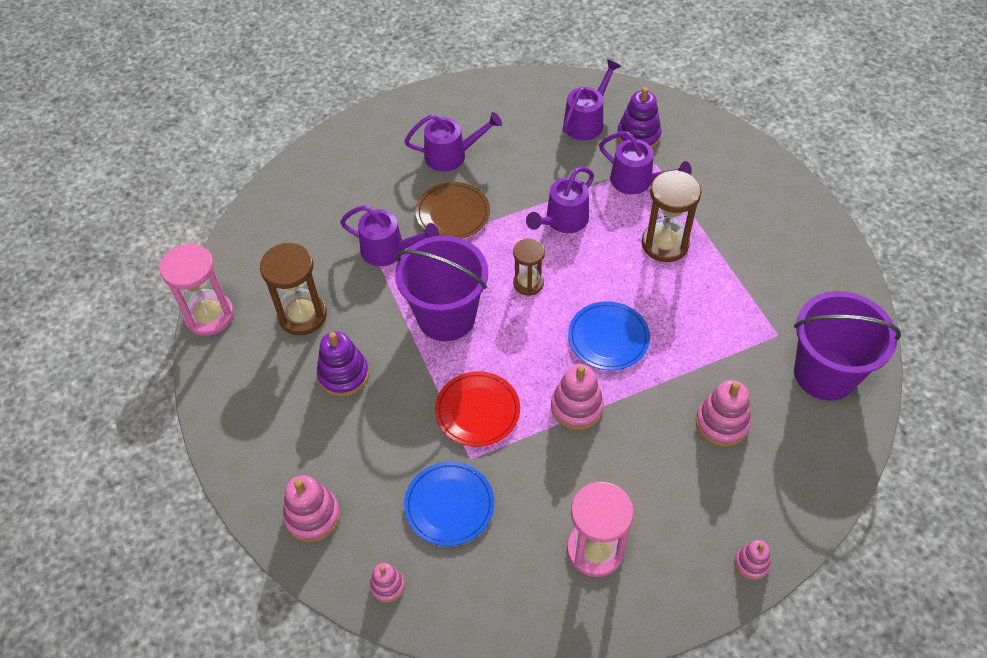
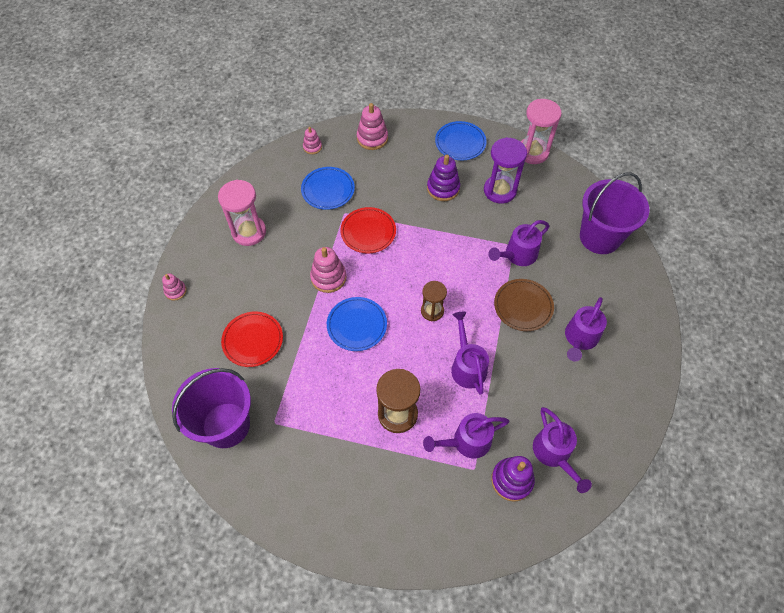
camera: 125 degrees right, 5 degrees up
(246, 402) = (460, 143): none -> blue plate
(302, 315) = (500, 190): brown hourglass -> purple hourglass
(446, 317) = (442, 254): purple bucket -> purple bucket (600, 237)
(722, 423) = (253, 340): pink stacking toy -> red plate

